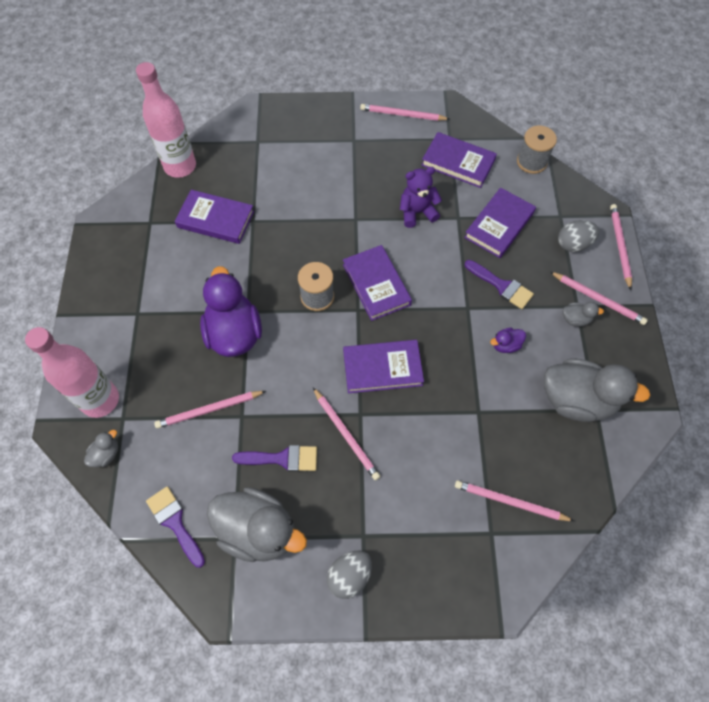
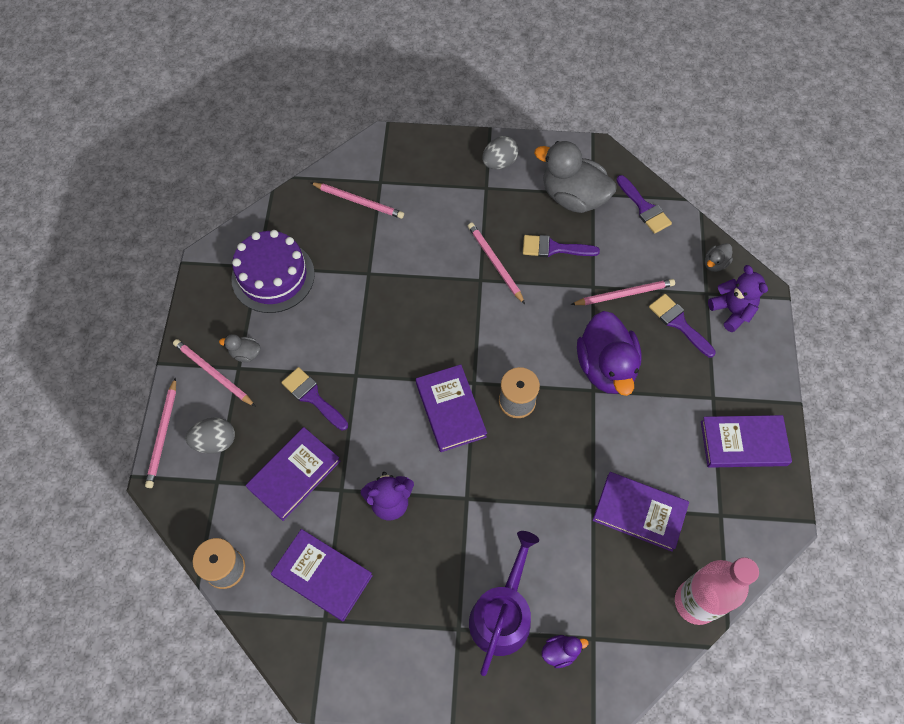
camera: 175 degrees left, 0 degrees up
(100, 400) = (732, 311): pink bottle -> purple teddy bear
(157, 383) = (678, 323): none -> purple brush
(322, 150) = (502, 614): none -> purple watering can
(382, 368) = (454, 320): purple book -> purple book (743, 443)
(402, 115) = (383, 672): pink pencil -> none
(505, 345) = (326, 332): purple duck -> purple duck (560, 652)
(576, 400) = (273, 276): grey duck -> purple cake

